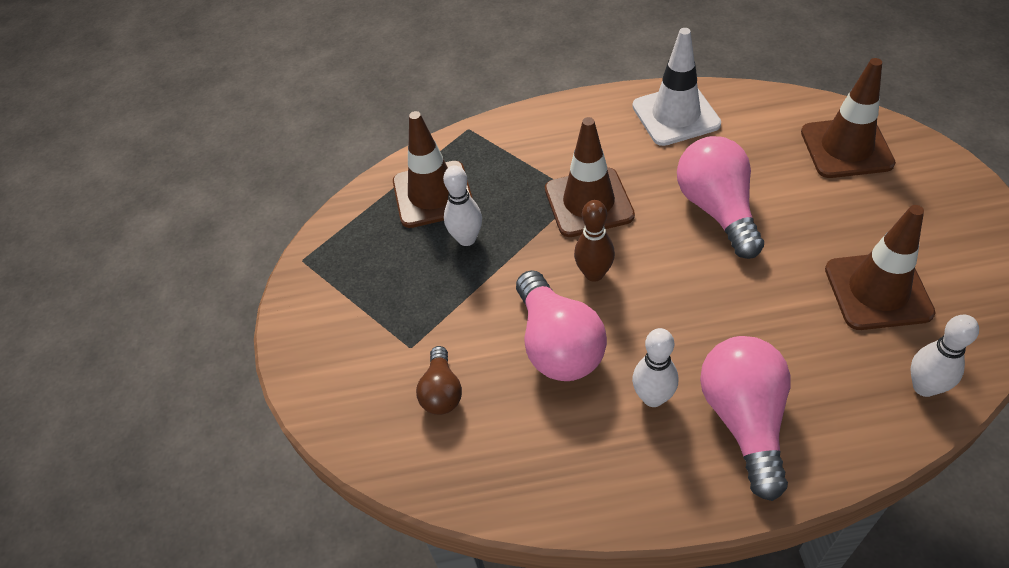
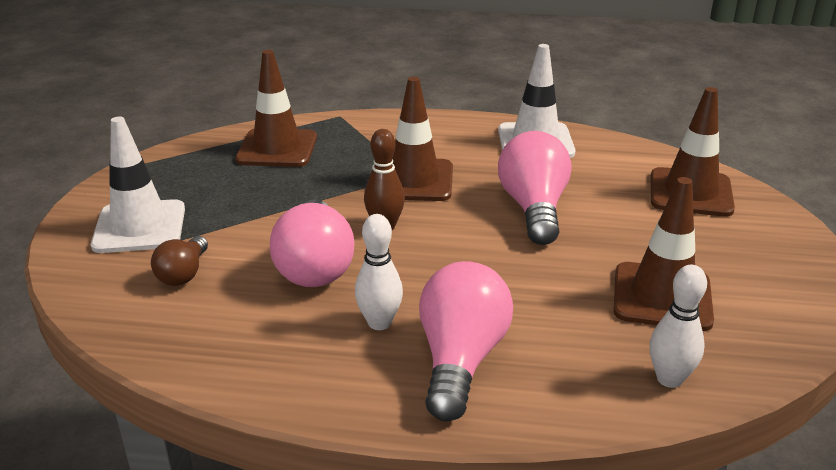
camera: 10 degrees right, 20 degrees down
(362, 343) = (140, 227): none -> white traffic cone
(467, 239) = (285, 181): white bowling pin -> none

